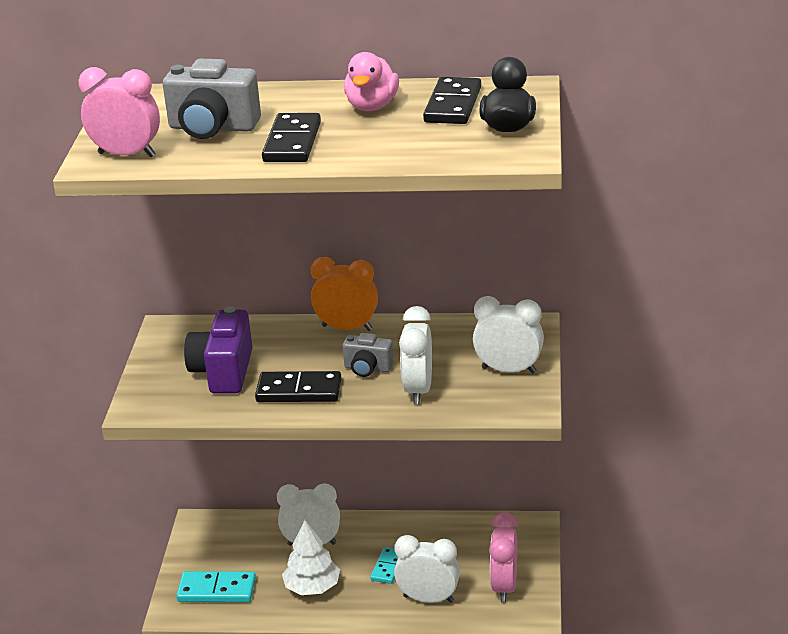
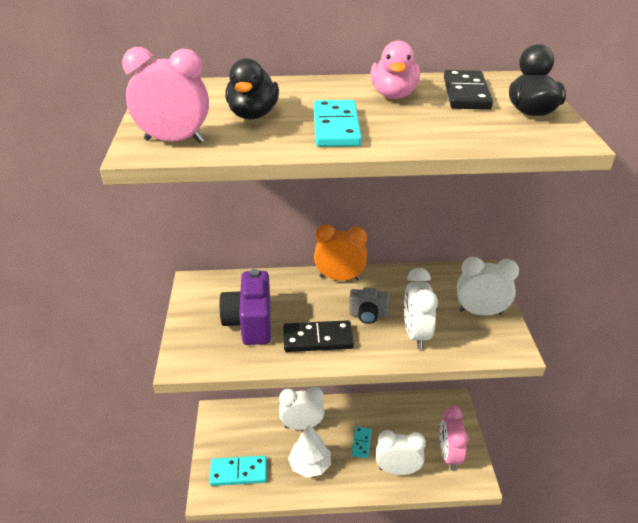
camera: 10 degrees left, 5 degrees up
(212, 128) = (253, 115): grey camera -> black duck
(292, 142) = (336, 127): black domino -> turquoise domino

